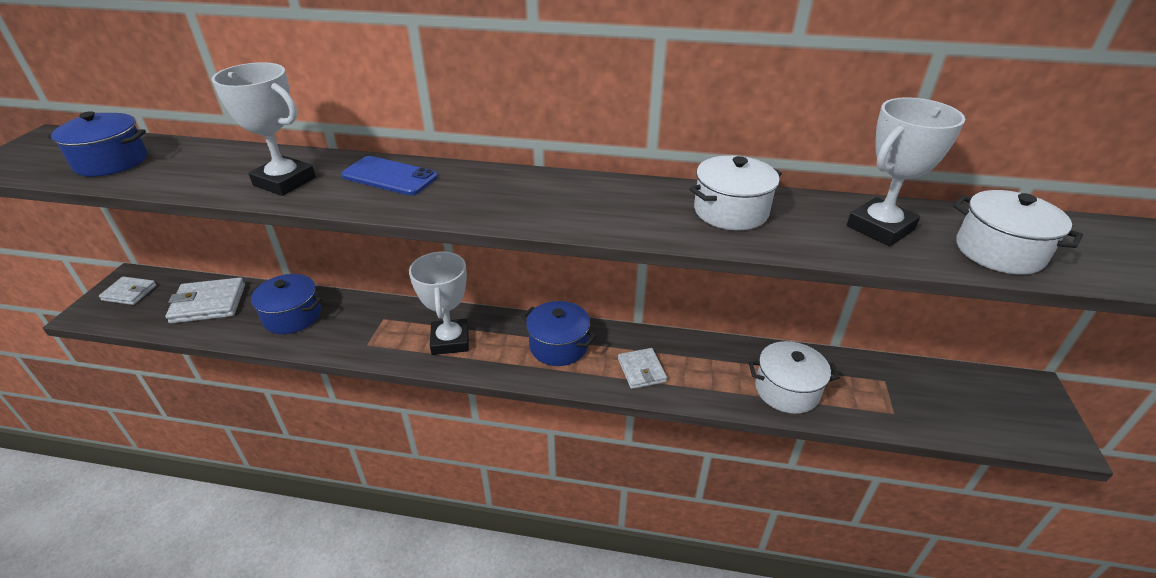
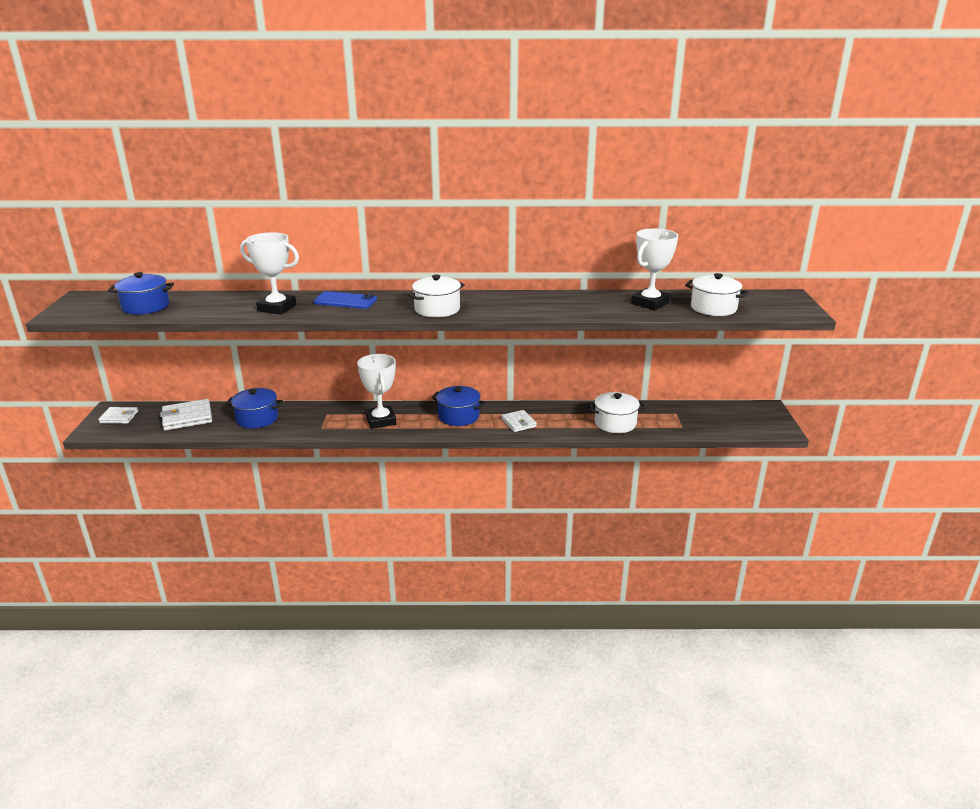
camera: 10 degrees left, 10 degrees down
(730, 211) = (564, 302): white pot -> white pot (437, 309)

